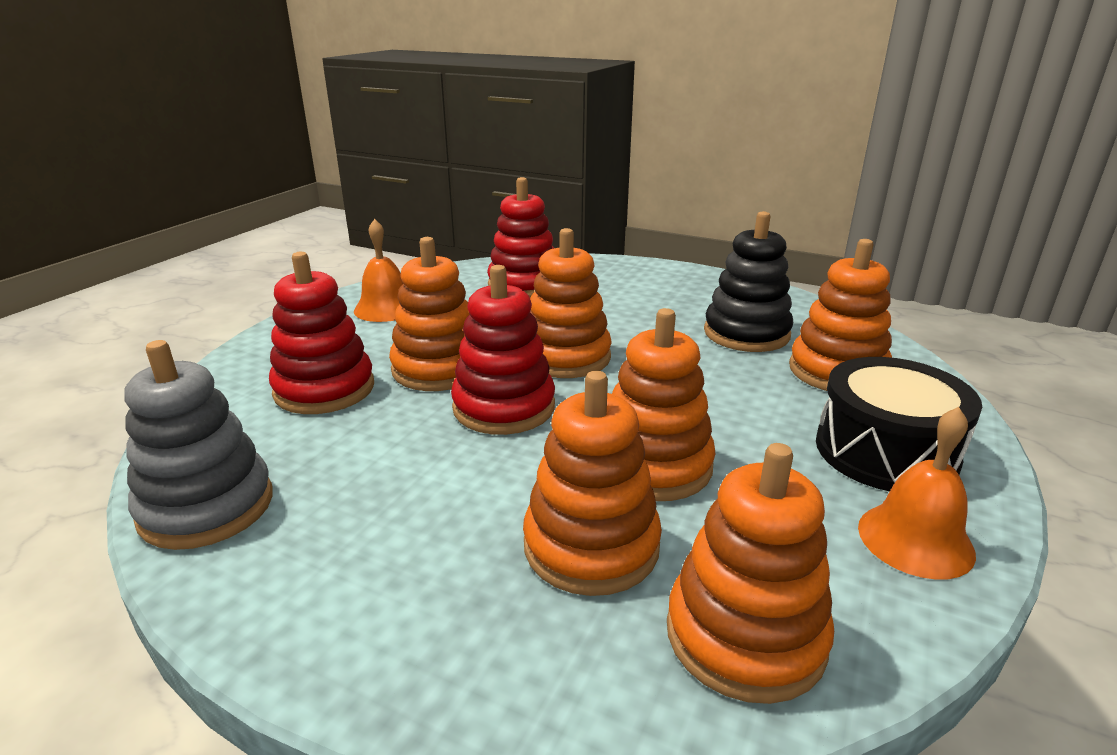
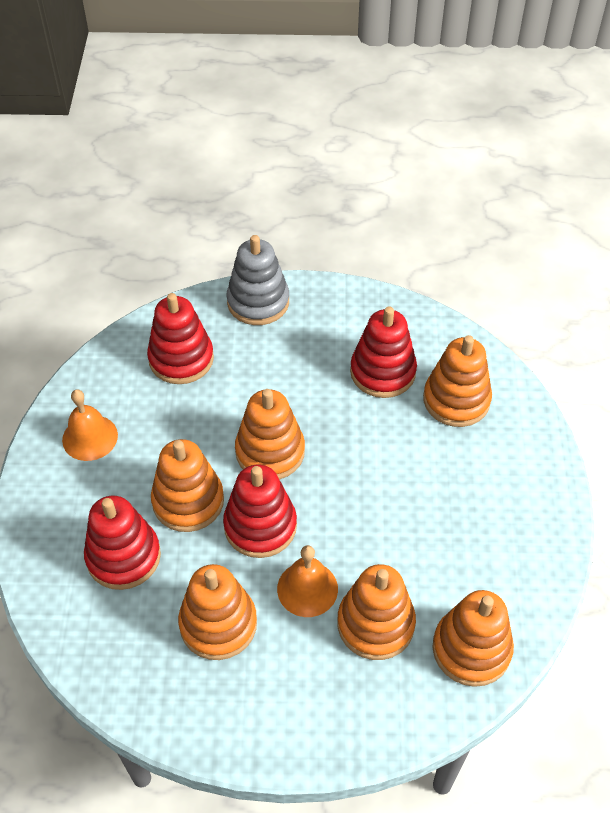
camera: 25 degrees left, 25 degrees up
(206, 507) = (142, 690): grey stacking toy -> grey stacking toy (258, 302)
(653, 465) = (380, 545): orange stacking toy -> orange stacking toy (218, 624)
(746, 333) = (382, 372): black stacking toy -> red stacking toy
(885, 451) = (503, 478): black drum -> none
(915, 539) = (532, 549): orange bell -> orange bell (307, 588)

